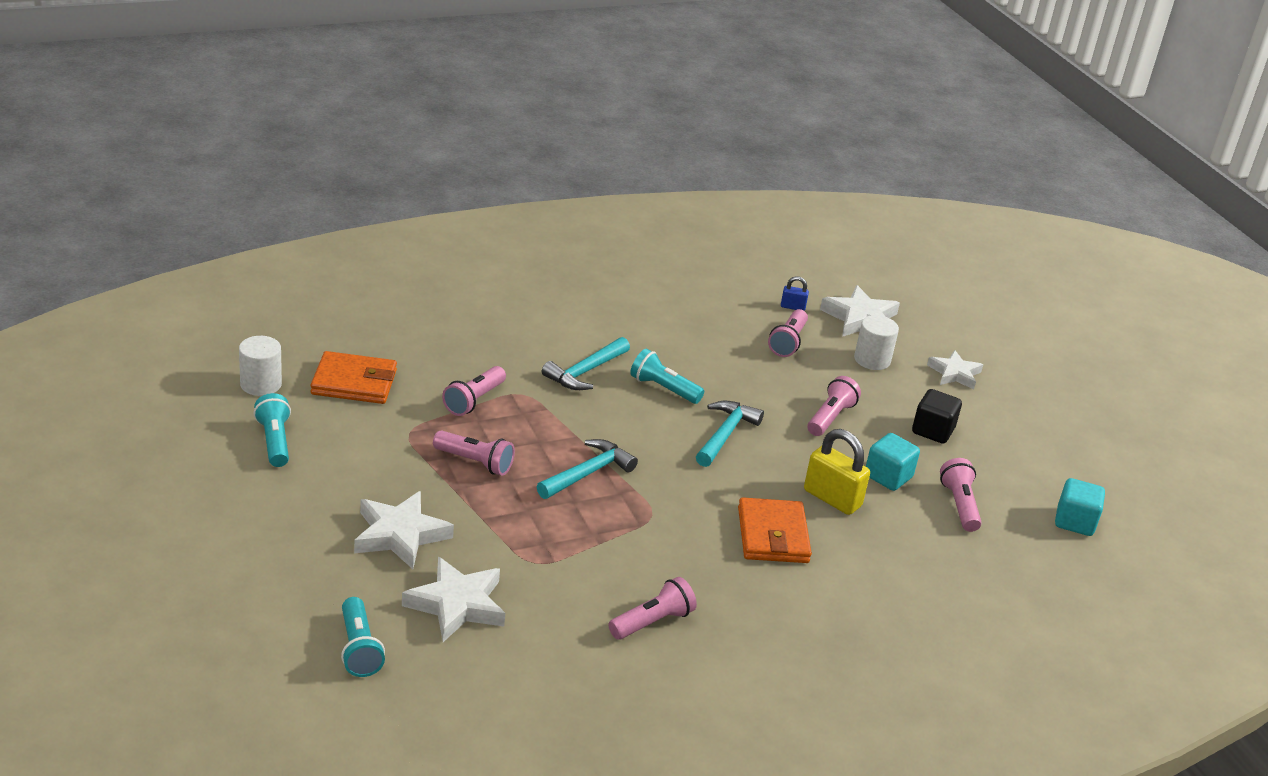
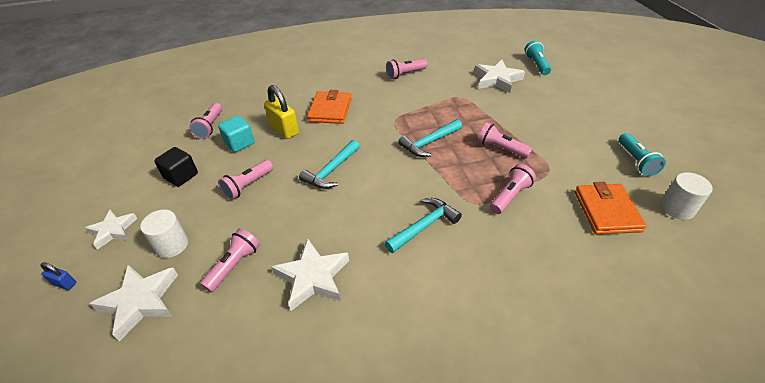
camera: 165 degrees left, 10 degrees up
(354, 382) = (606, 211): orange wallet -> orange wallet turned 75 degrees clockwise
(400, 535) = (534, 108): white star -> white star (313, 277)
(663, 389) = (364, 210): turquoise flashlight -> none
(792, 307) = (198, 320): blue padlock -> blue padlock (64, 283)
(1074, 522) = (151, 118): turquoise cube -> none

